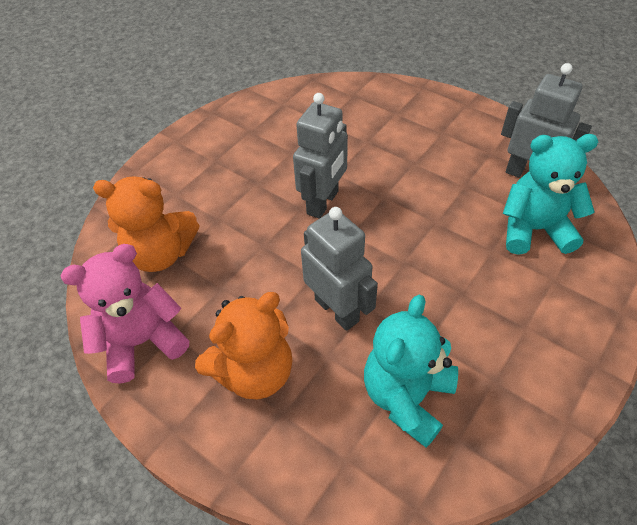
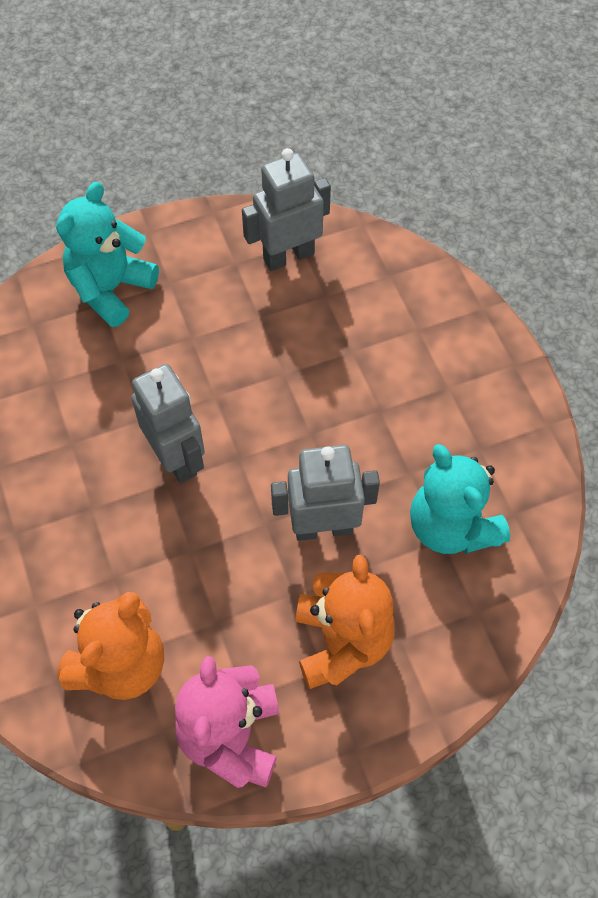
camera: 60 degrees left, 10 degrees up
(534, 230) = (355, 302): turquoise teddy bear -> turquoise teddy bear (111, 289)

